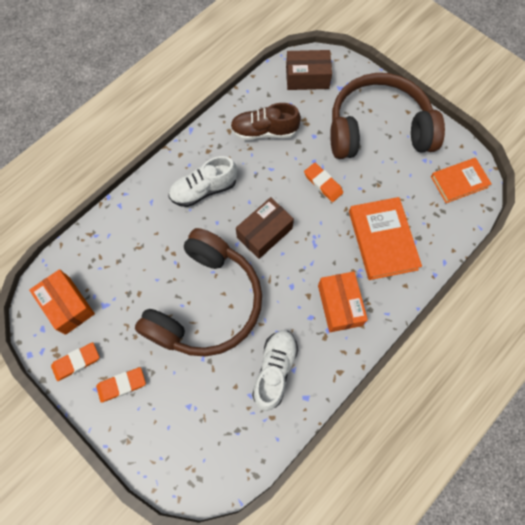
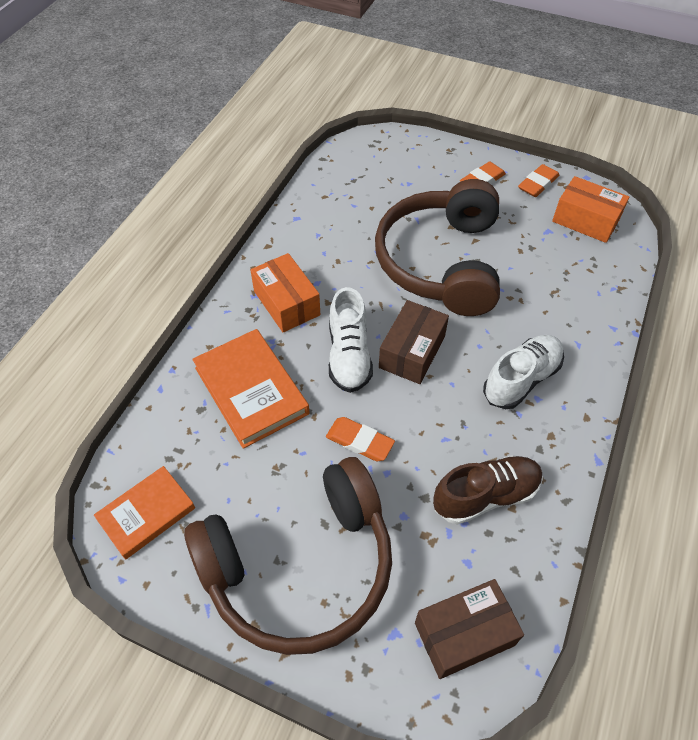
camera: 160 degrees right, 15 degrees down
(275, 370) = (337, 229): white shoe -> white shoe (349, 355)

